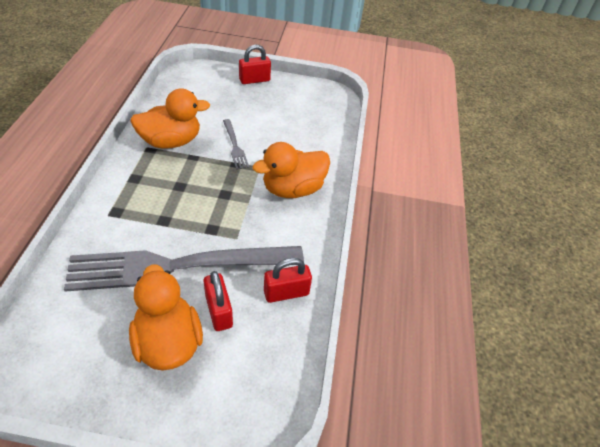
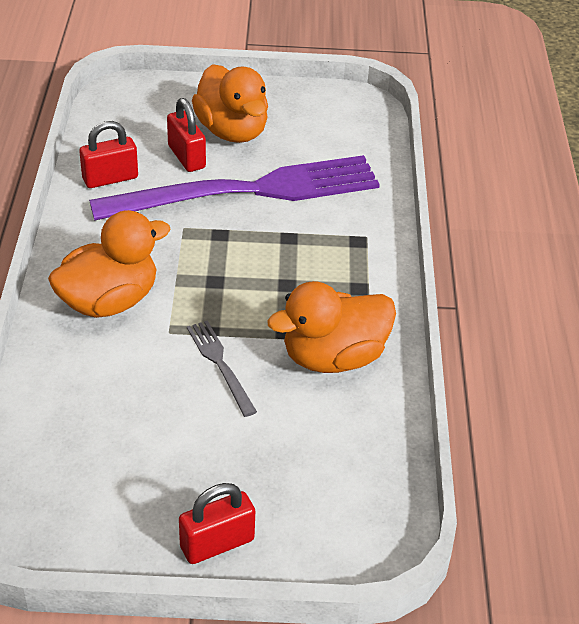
camera: 175 degrees right, 5 degrees down
(177, 266) = (249, 191): grey fork -> purple fork

